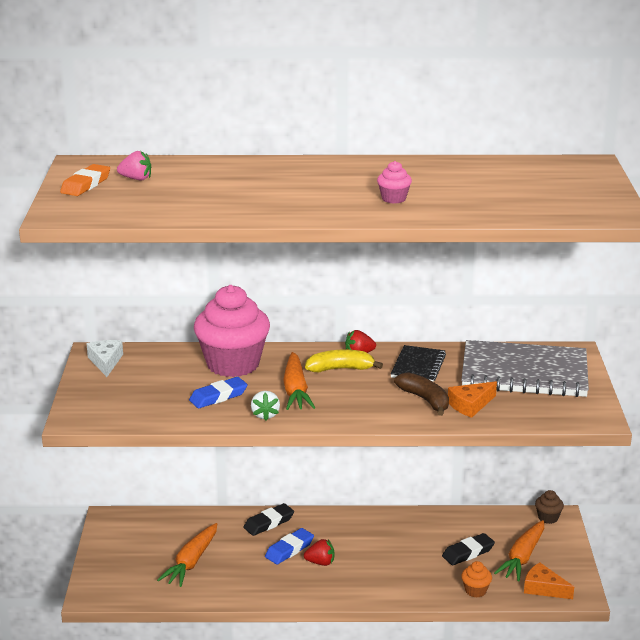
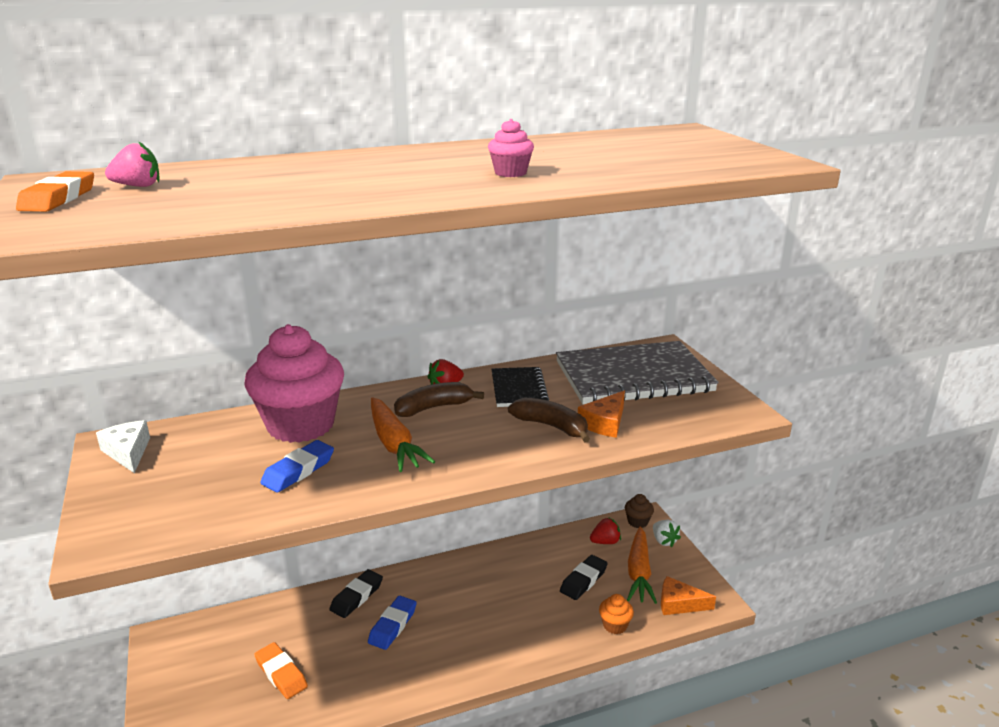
camera: 20 degrees left, 0 degrees up
(191, 562) = (281, 674): orange carrot -> orange eraser
(265, 415) = (371, 484): white strawberry -> white strawberry (664, 541)
(320, 562) = (434, 634): red strawberry -> red strawberry (605, 542)
(340, 369) = (434, 408): yellow banana -> brown banana

